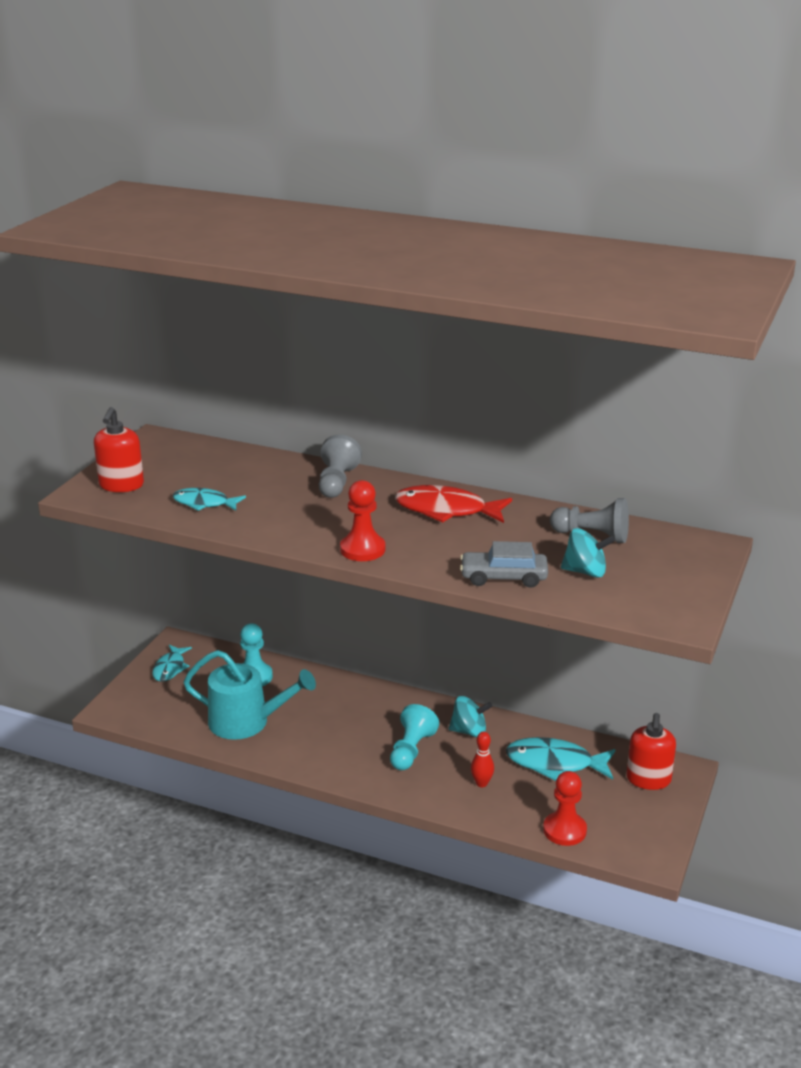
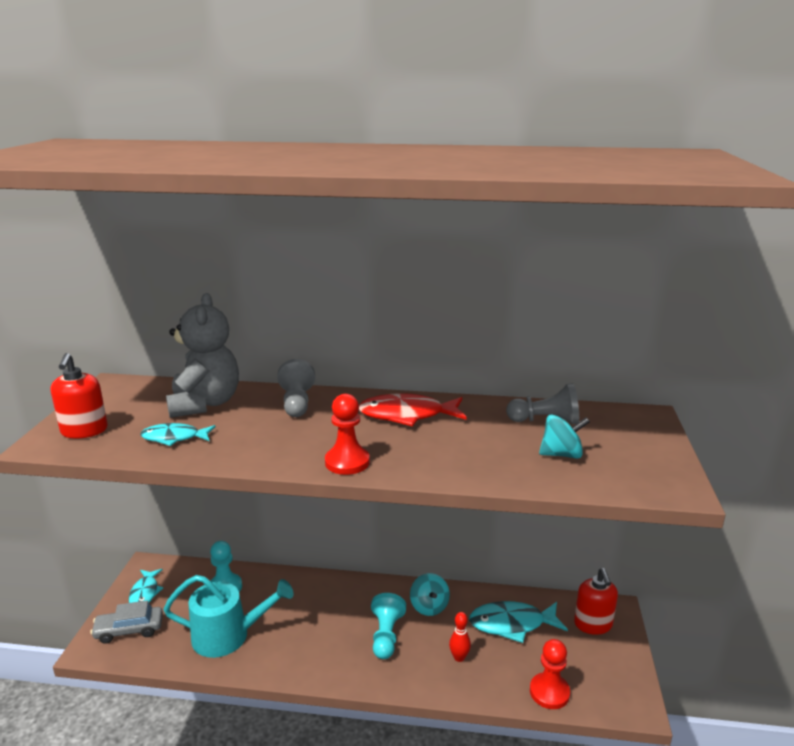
camera: 15 degrees left, 5 degrees down
(243, 471) = (205, 404): none -> grey teddy bear
(469, 731) = (429, 606): turquoise spinning top -> turquoise spinning top turned 90 degrees clockwise
(503, 577) = (493, 471): grey car -> grey car (129, 630)

